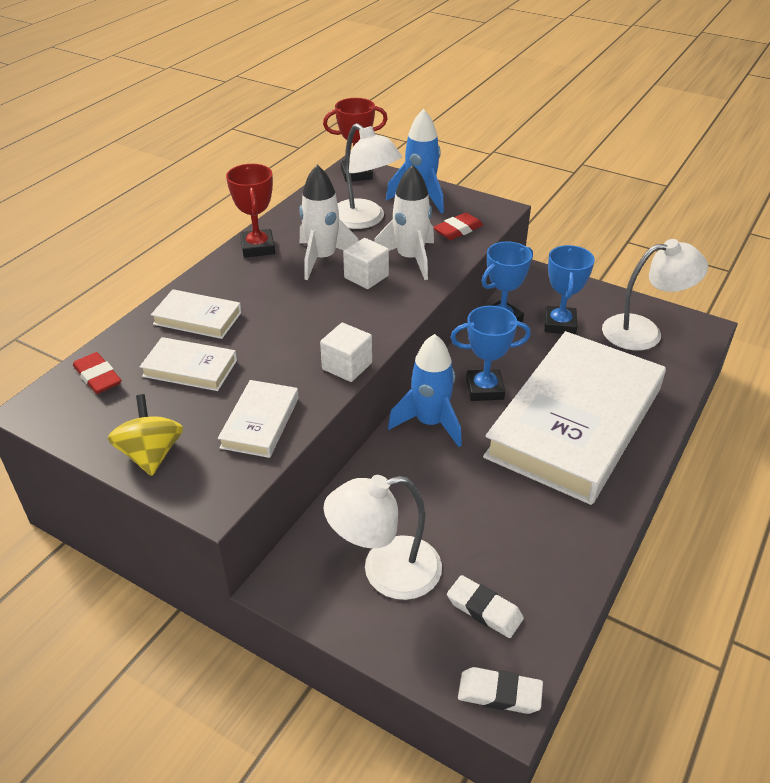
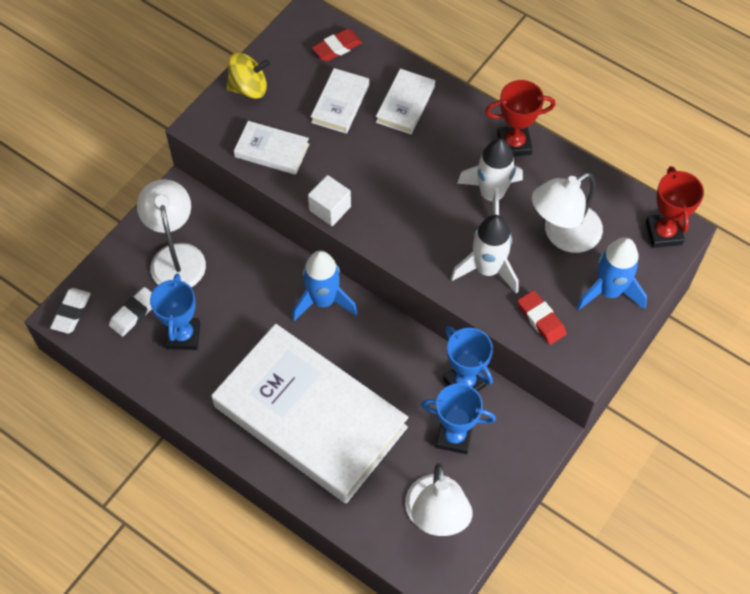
camera: 95 degrees right, 20 degrees up
(366, 277) = (459, 230): white cube -> none
(484, 389) = (362, 350): blue trophy -> blue trophy (183, 336)

